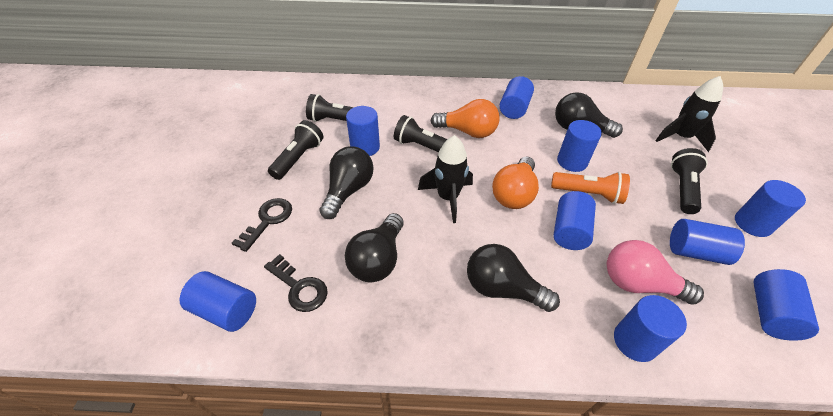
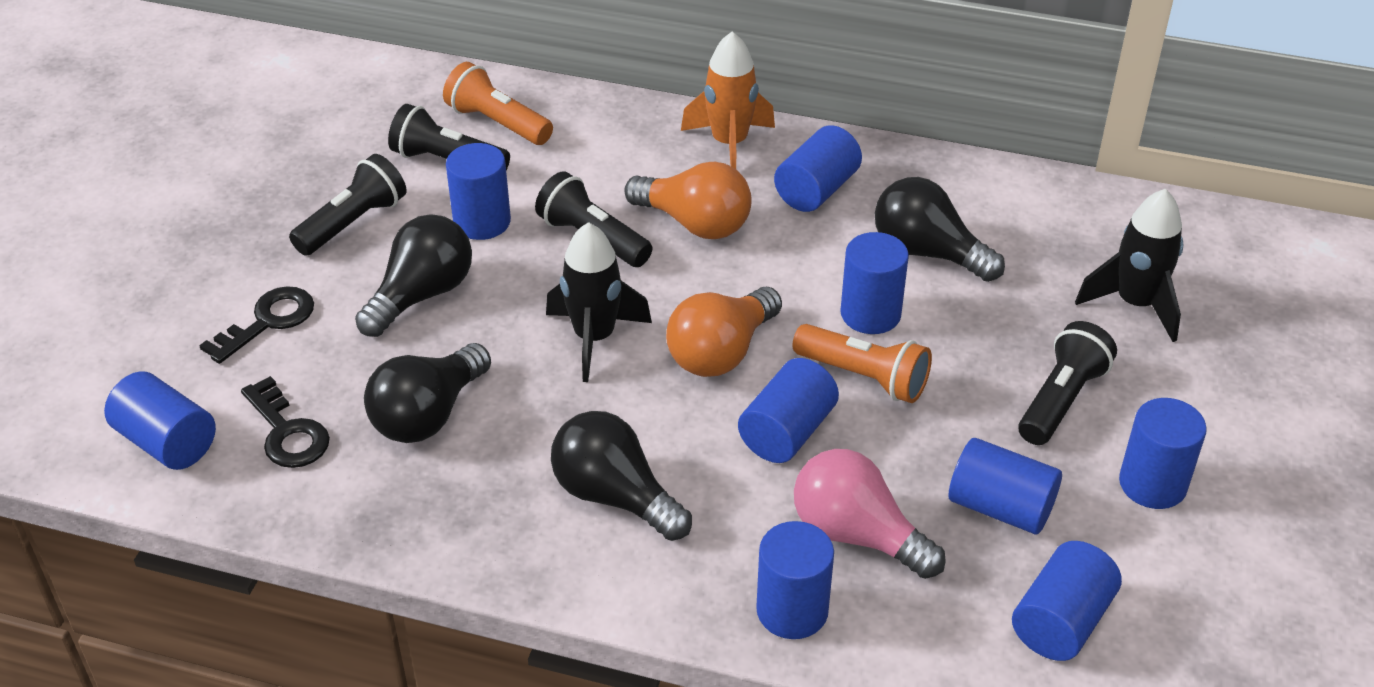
camera: 15 degrees right, 5 degrees down
(354, 99) = (498, 123): none -> orange flashlight
(465, 94) = (729, 144): none -> orange rocket

